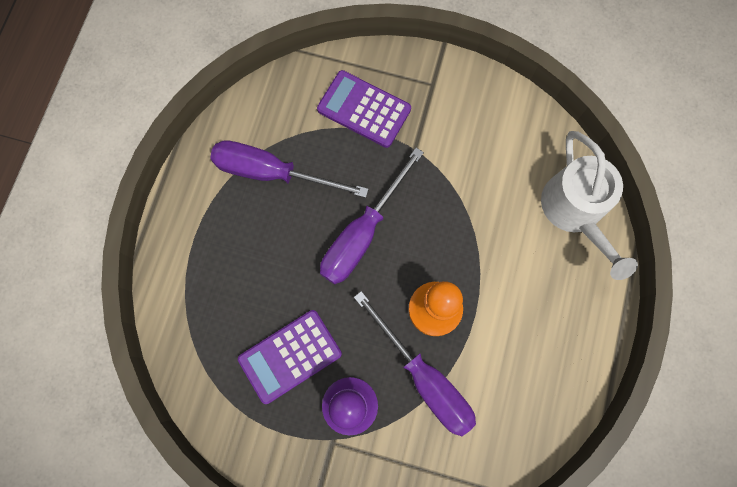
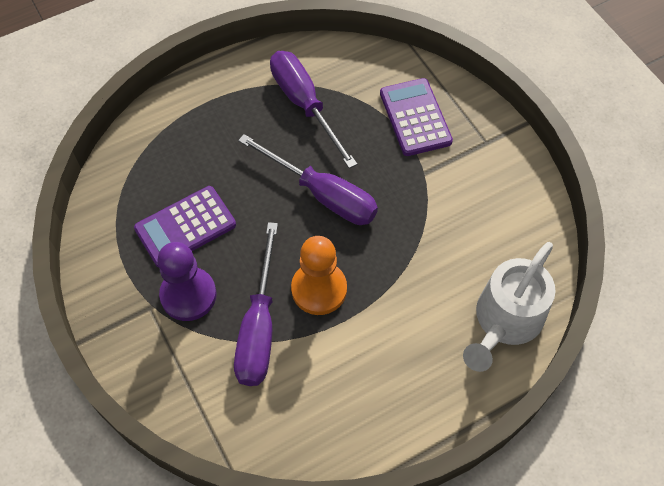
camera: 45 degrees right, 15 degrees down
(290, 356) = (185, 227): purple calculator -> purple calculator turned 45 degrees counterclockwise
(362, 234) = (323, 194): purple screwdriver -> purple screwdriver turned 135 degrees counterclockwise

